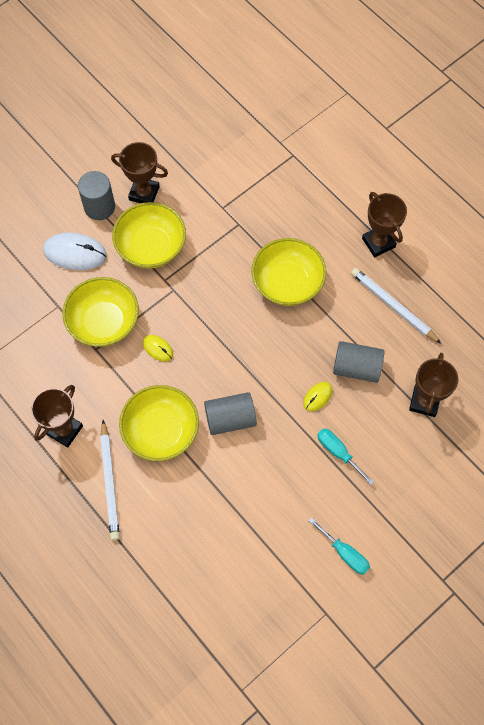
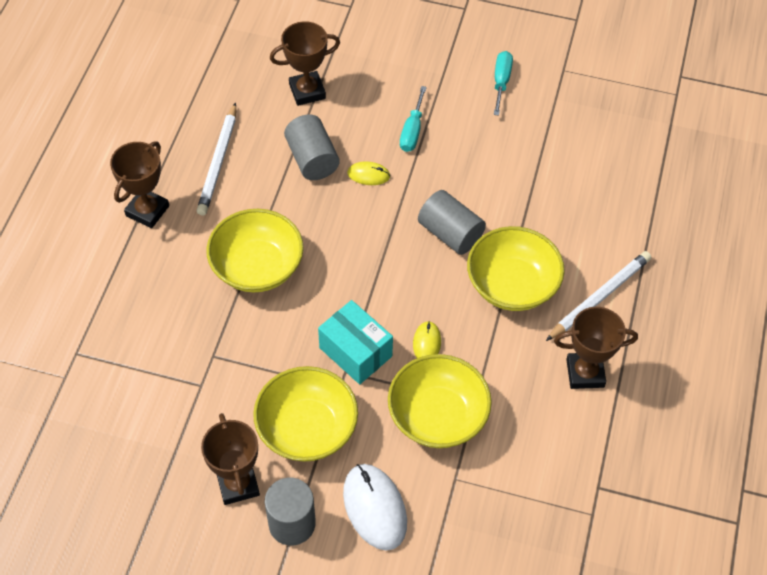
camera: 125 degrees left, 10 degrees down
(182, 303) = (355, 352): none -> turquoise box

